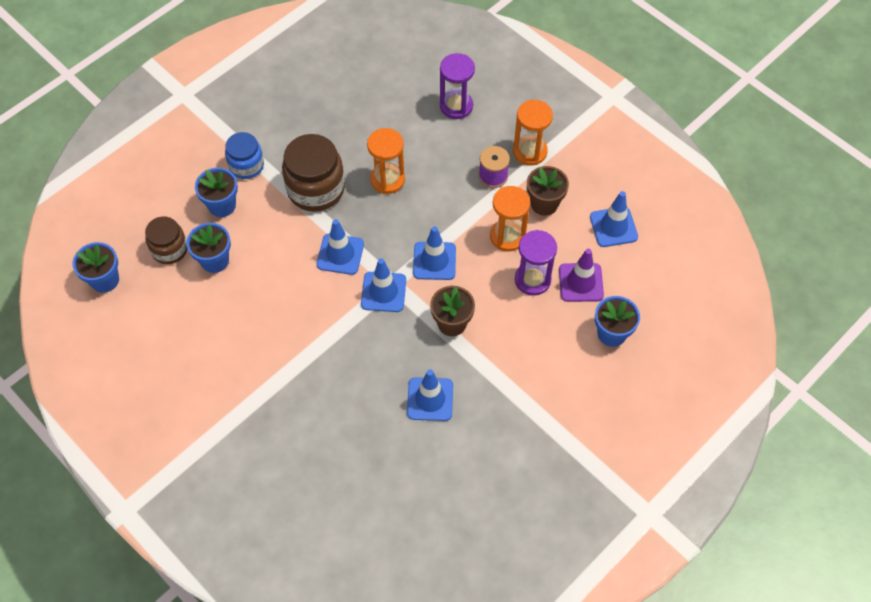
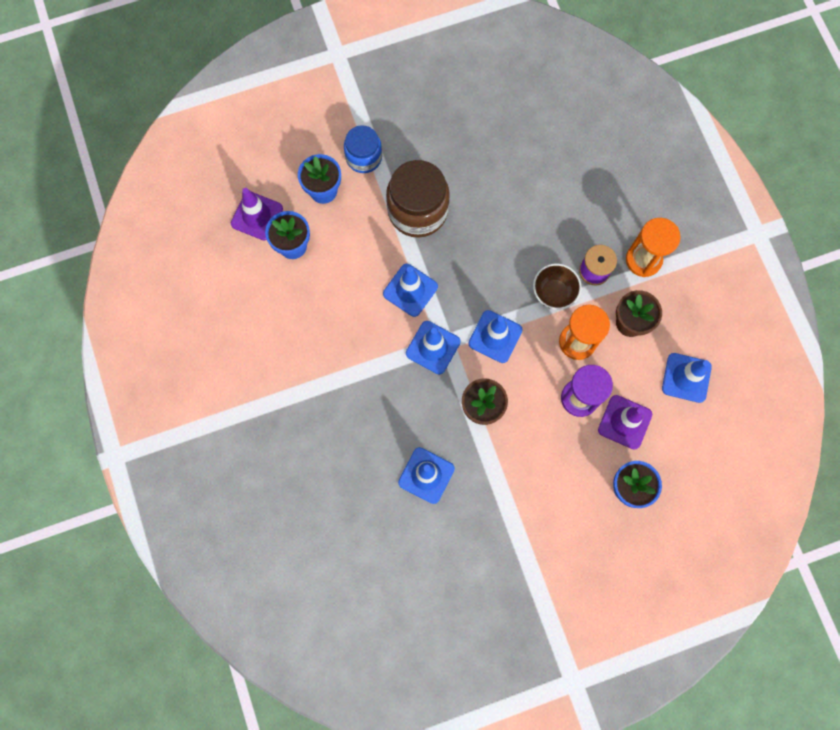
camera: 25 degrees right, 15 degrees up
(105, 280) = (187, 222): blue flower pot -> none
(169, 249) = (257, 216): brown jar -> purple traffic cone
(387, 180) = (490, 230): orange hourglass -> none
(456, 106) = (594, 177): purple hourglass -> none
(467, 207) = (553, 293): none -> brown bowl

